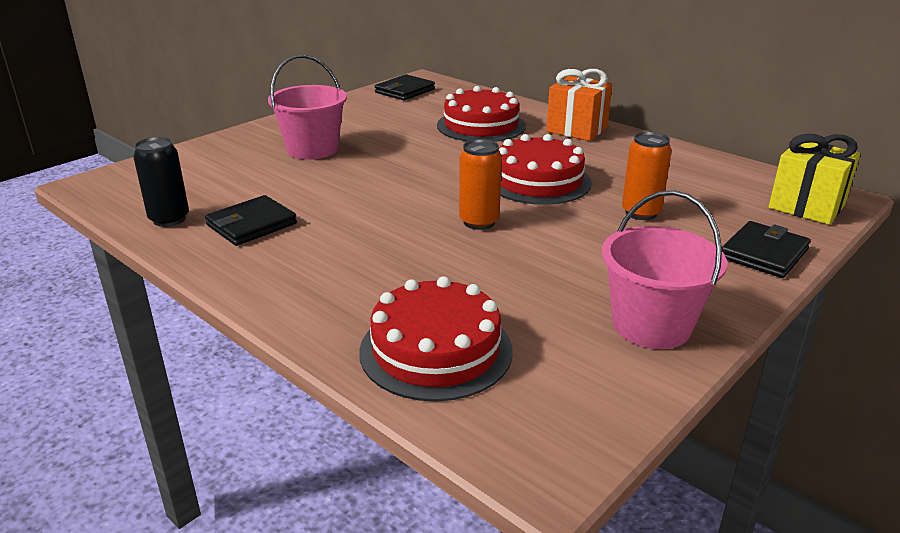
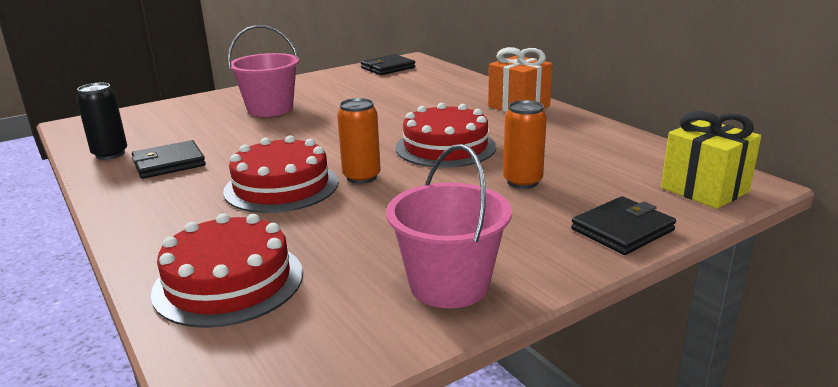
camera: 15 degrees right, 5 degrees down
(481, 125) = (431, 98): red cake -> red cake (281, 186)

